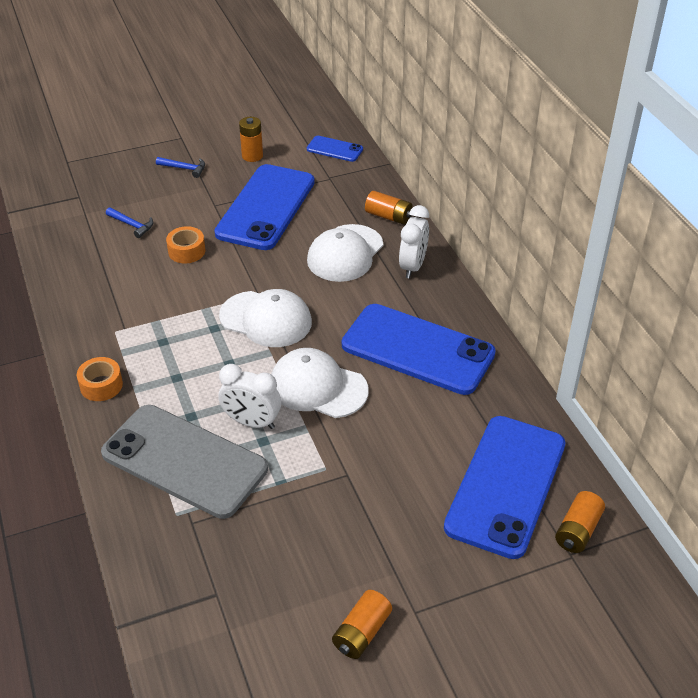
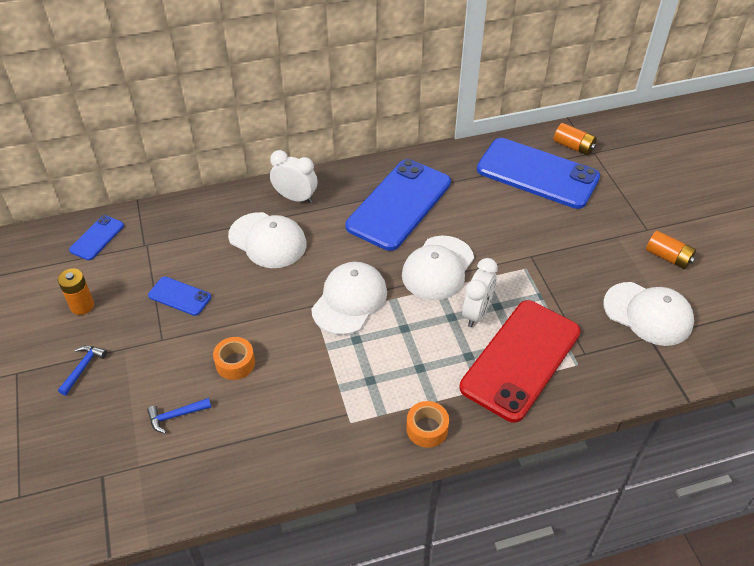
camera: 85 degrees left, 5 degrees up
(132, 225) = (176, 416): blue hammer -> blue hammer turned 150 degrees counterclockwise
(184, 461) = (520, 359): grey phone -> red phone
(255, 596) = (648, 314): none -> white cap
(266, 207) = (179, 296): blue phone -> blue phone, size x0.46
(388, 216) = (221, 207): orange battery -> none

